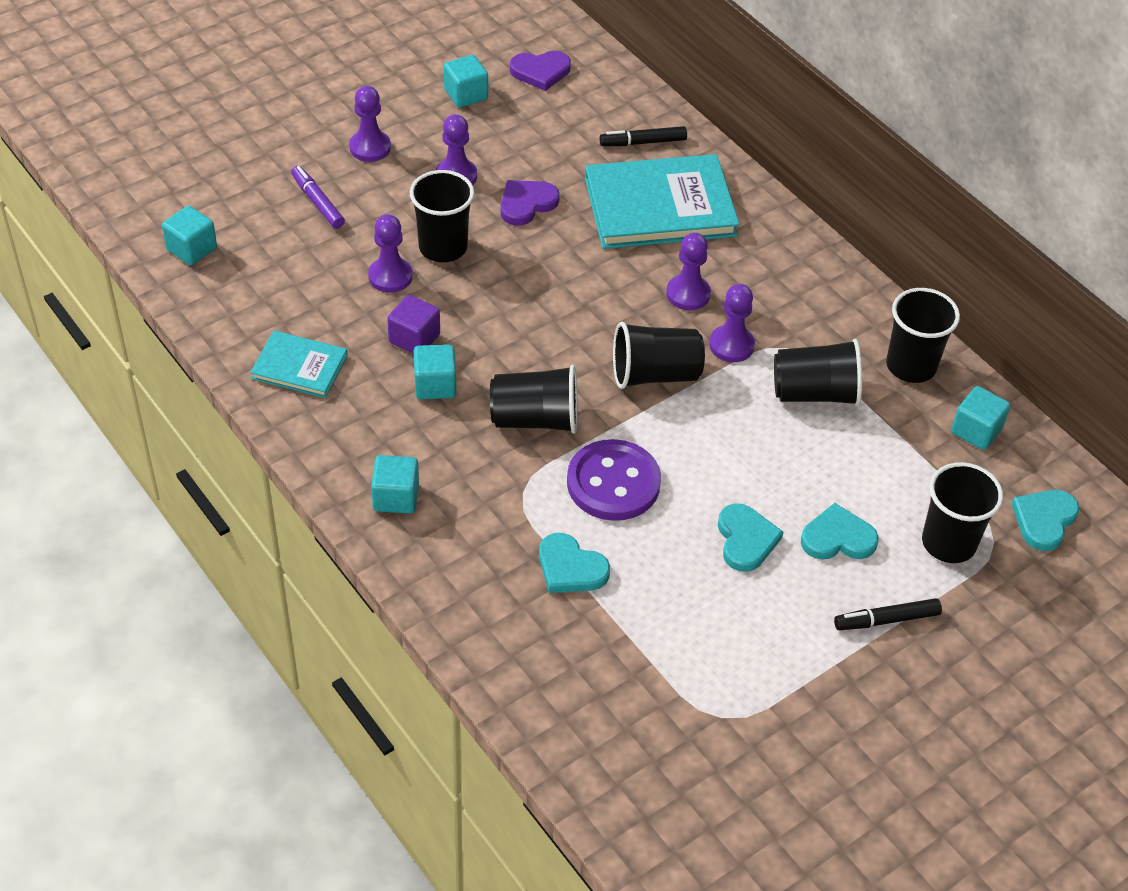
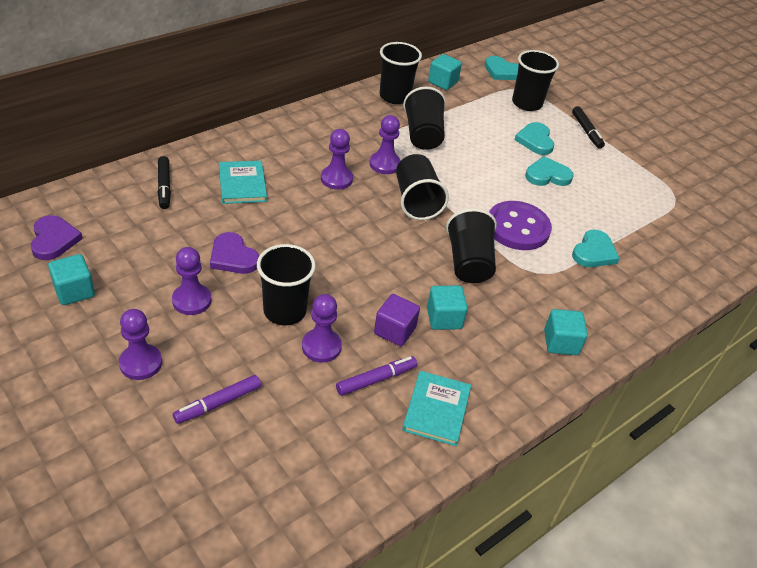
camera: 95 degrees left, 5 degrees down
(192, 249) = (282, 512): turquoise cube -> none
(343, 319) = (376, 379): none -> purple marker
(660, 207) = (242, 184): turquoise book -> turquoise book, size x0.53

